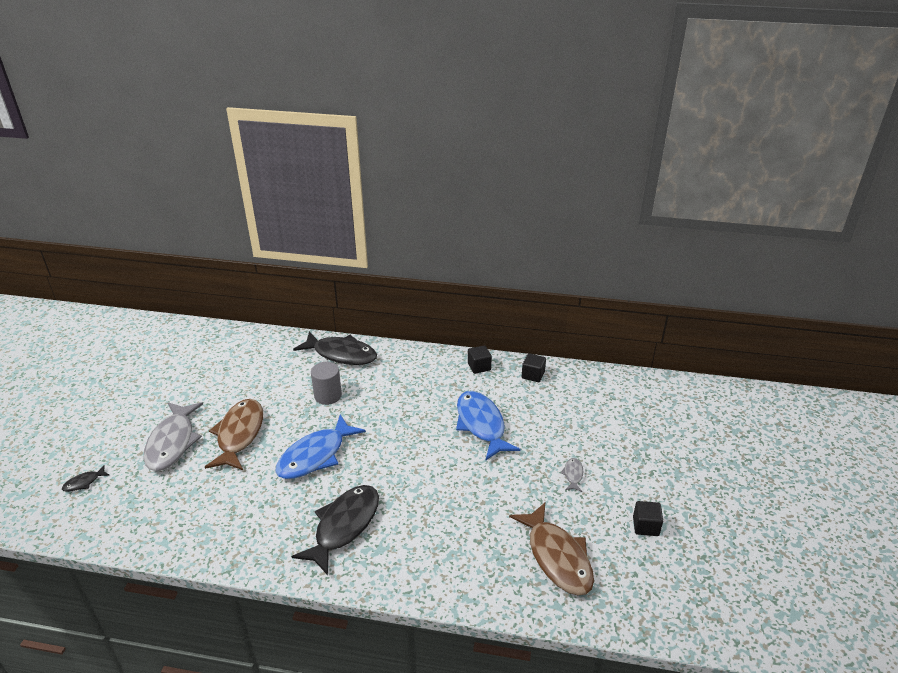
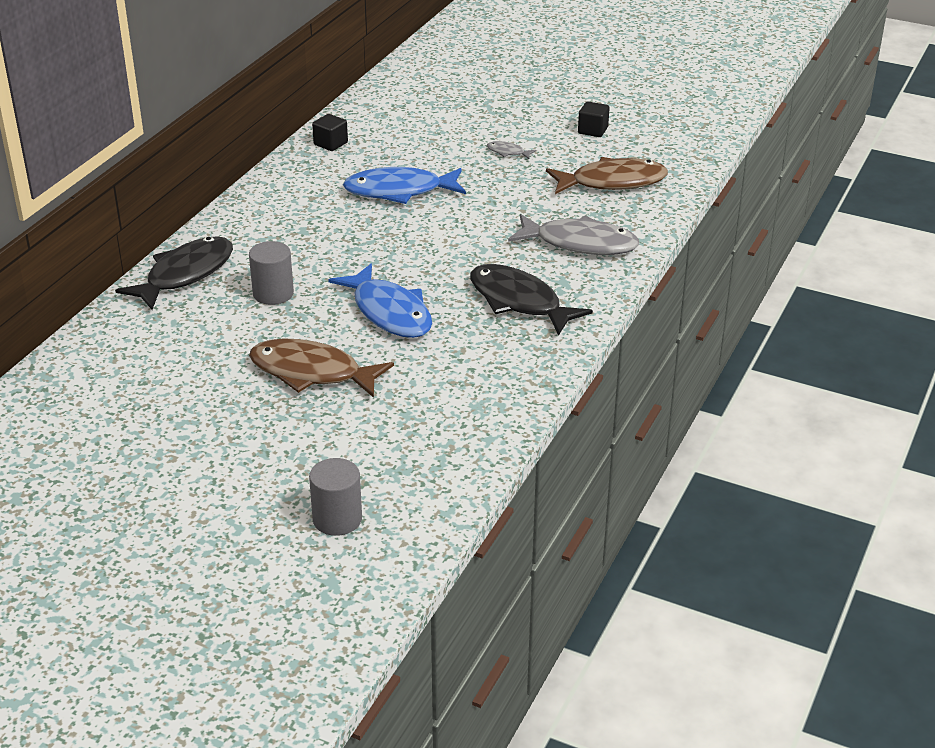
camera: 75 degrees left, 0 degrees up
(84, 482) = (337, 519): black fish -> grey cylinder
(172, 442) = (294, 434): grey fish -> grey fish (580, 243)
(479, 367) = (289, 175): black cube -> none

